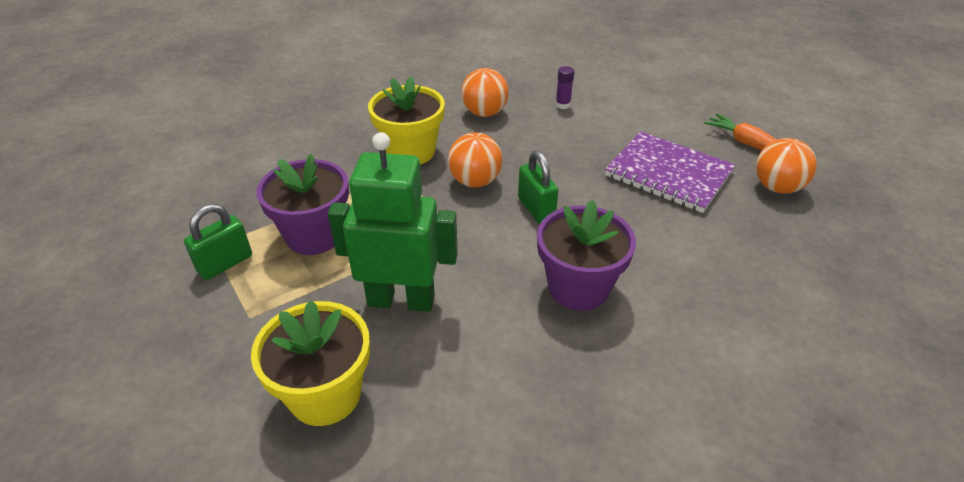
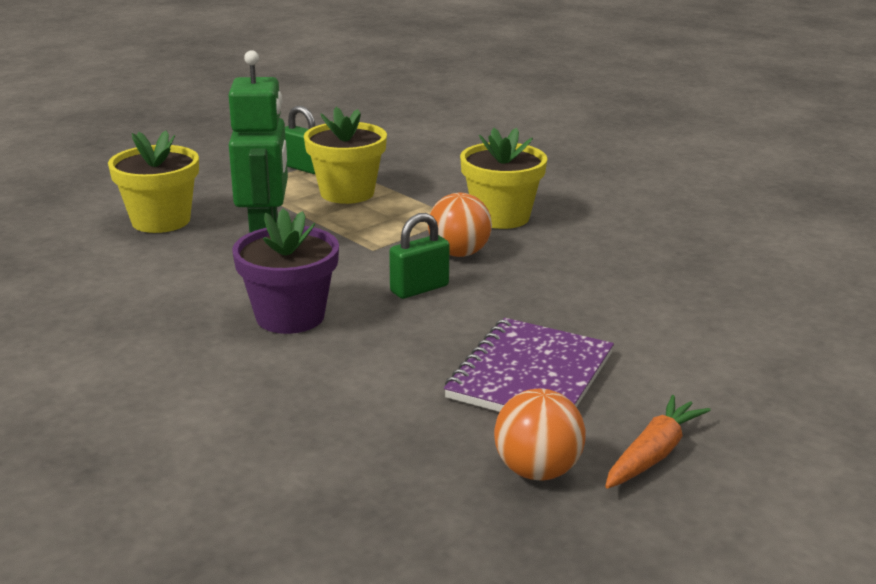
camera: 80 degrees right, 15 degrees down
(314, 235) = (347, 193): purple flower pot -> yellow flower pot
(484, 113) = (610, 248): orange ball -> none
(563, 105) = (667, 297): purple glue stick -> none

